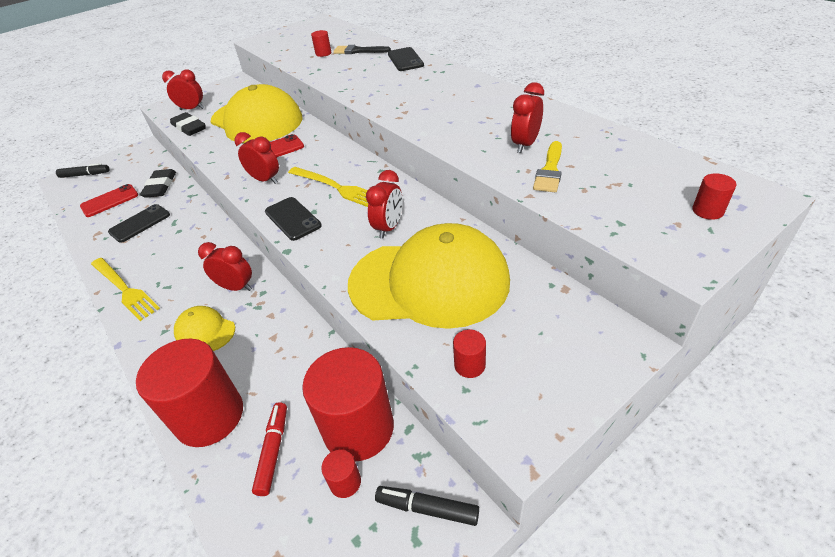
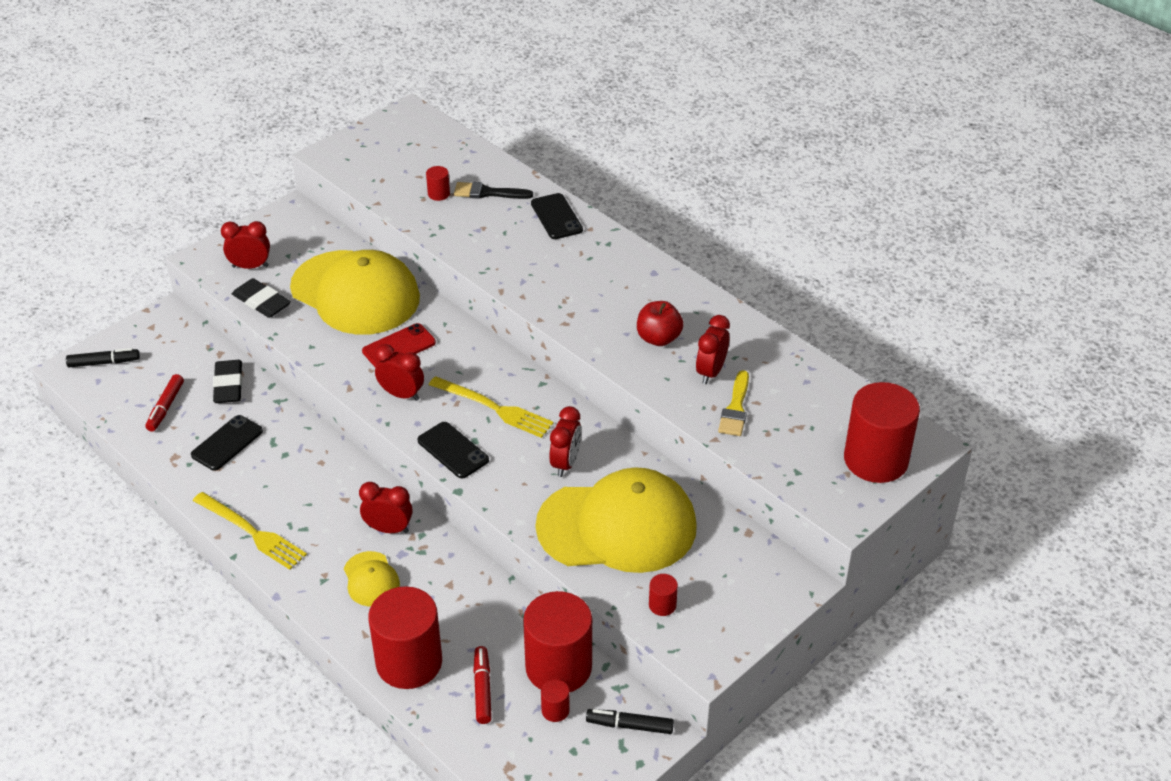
camera: 10 degrees left, 0 degrees up
(110, 201) = (166, 407): red phone -> red marker
(205, 331) = (371, 579): yellow cap -> yellow cap turned 135 degrees counterclockwise
(478, 124) = (658, 338): none -> red apple
(707, 211) = (876, 460): red cylinder -> red cylinder, size x2.42

